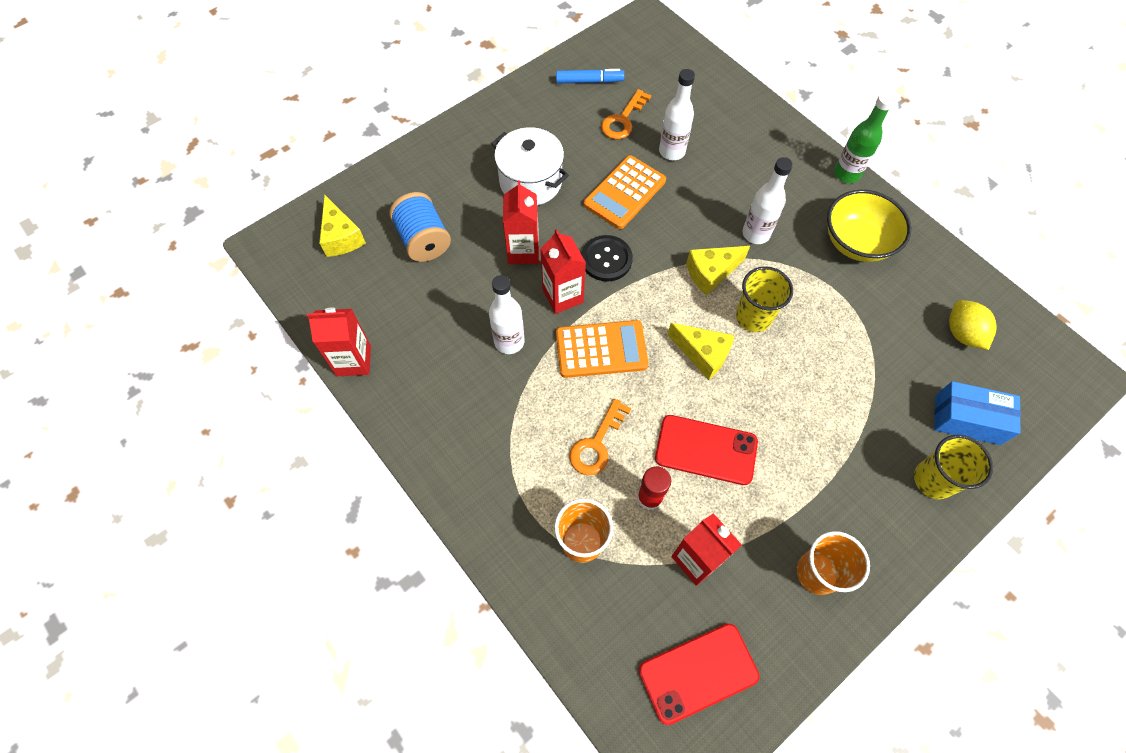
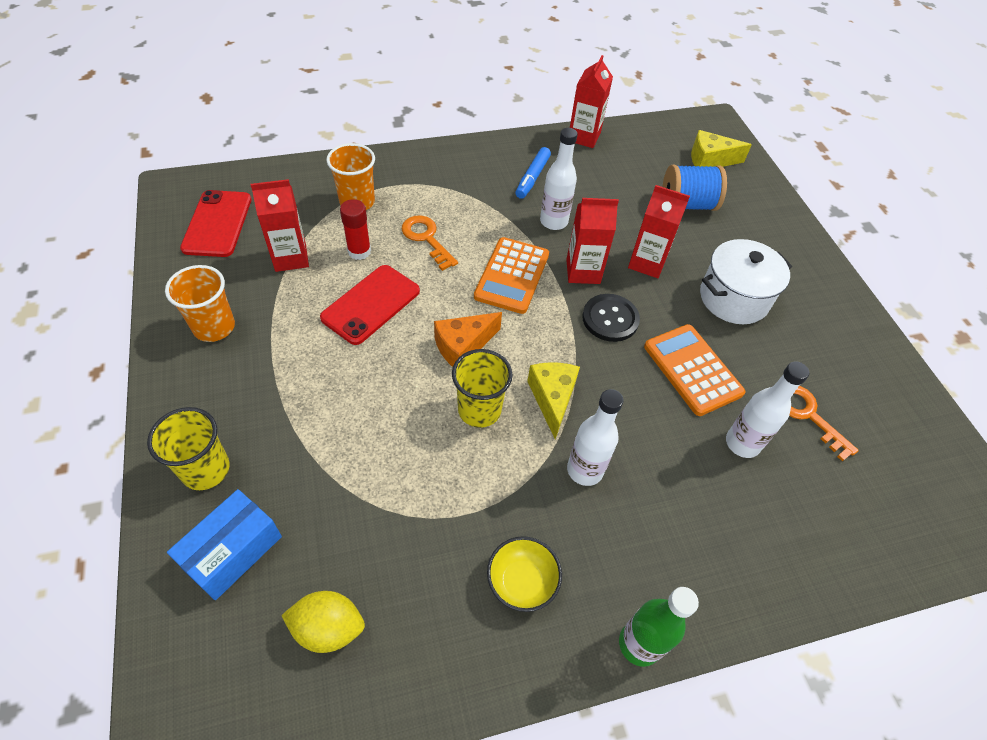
camera: 110 degrees right, 10 degrees down
(589, 81) = (882, 408): blue marker -> blue marker (532, 178)
(702, 354) = (463, 346): yellow cheese -> orange cheese
(856, 242) = (521, 582): yellow bowl -> yellow bowl, size x0.63

